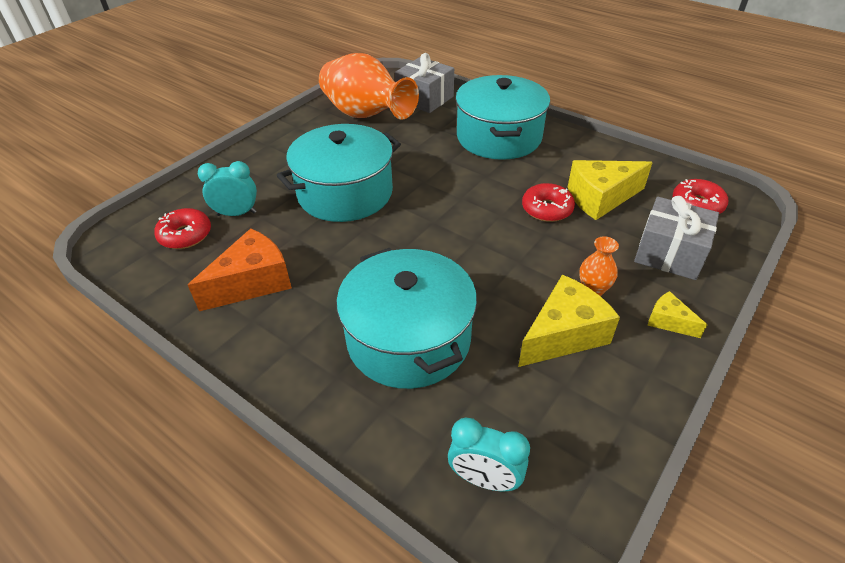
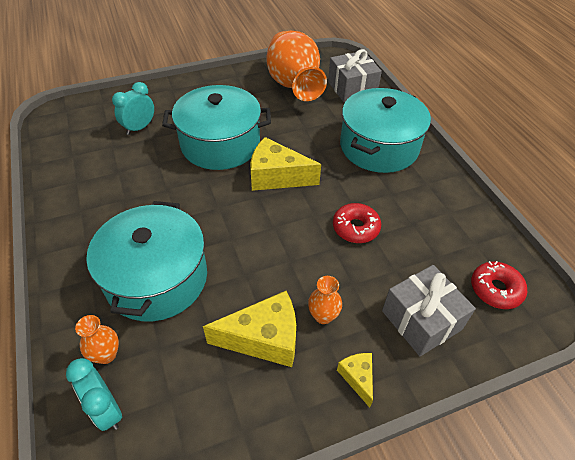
camera: 30 degrees right, 5 degrees up
(185, 235) = (97, 130): red donut -> none
(237, 214) = (139, 128): turquoise clock -> turquoise clock turned 75 degrees counterclockwise
(253, 282) = (104, 184): orange cheese -> none
(431, 433) = (106, 354): none -> orange vase
(600, 198) = (411, 240): yellow cheese -> yellow cheese (276, 176)

